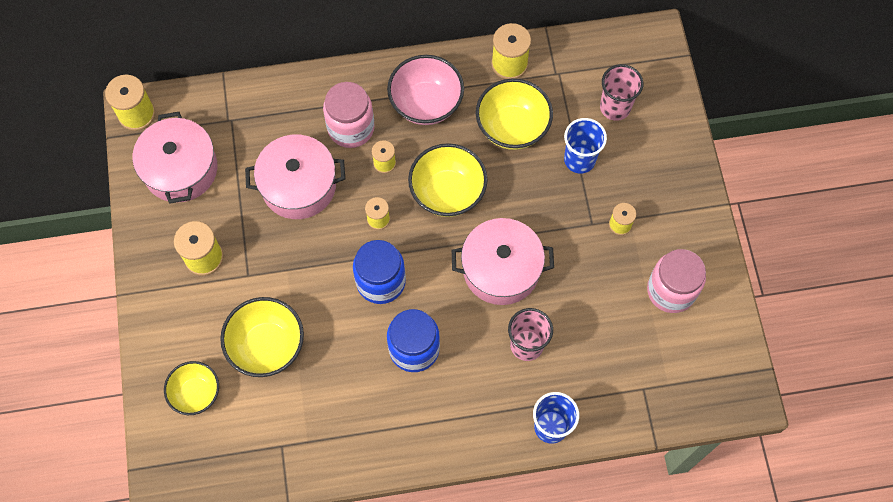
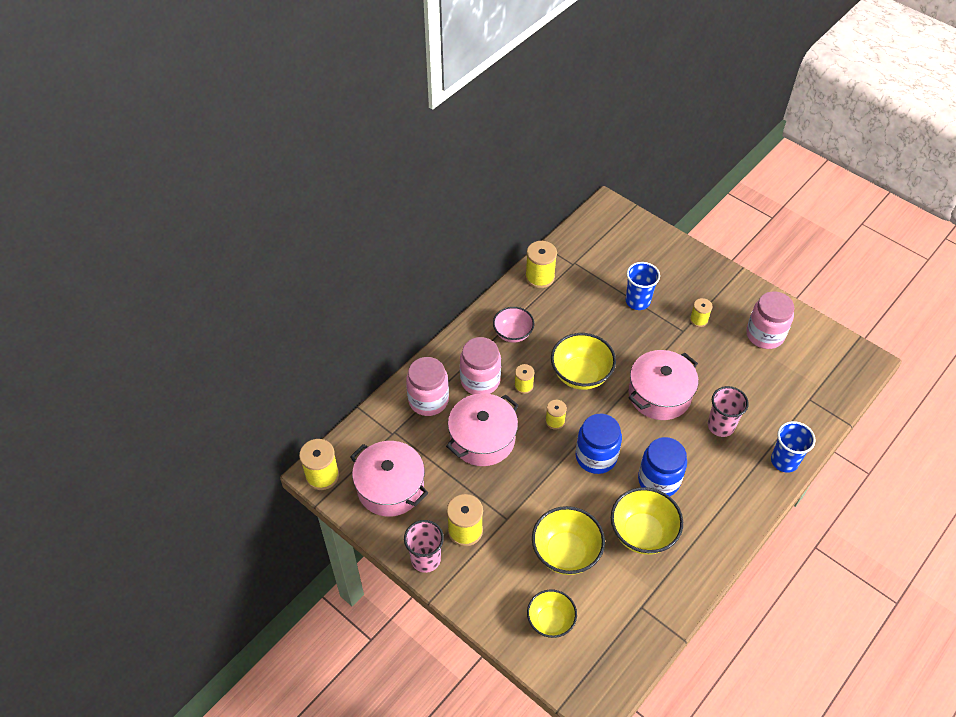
camera: 40 degrees left, 15 degrees down
(288, 112) = (428, 400): none -> pink jar
(426, 104) = (513, 333): pink bowl -> pink bowl, size x0.66
(512, 127) = (579, 311): yellow bowl -> yellow bowl (642, 533)
(615, 107) = (626, 259): pink cup -> pink cup (425, 559)

